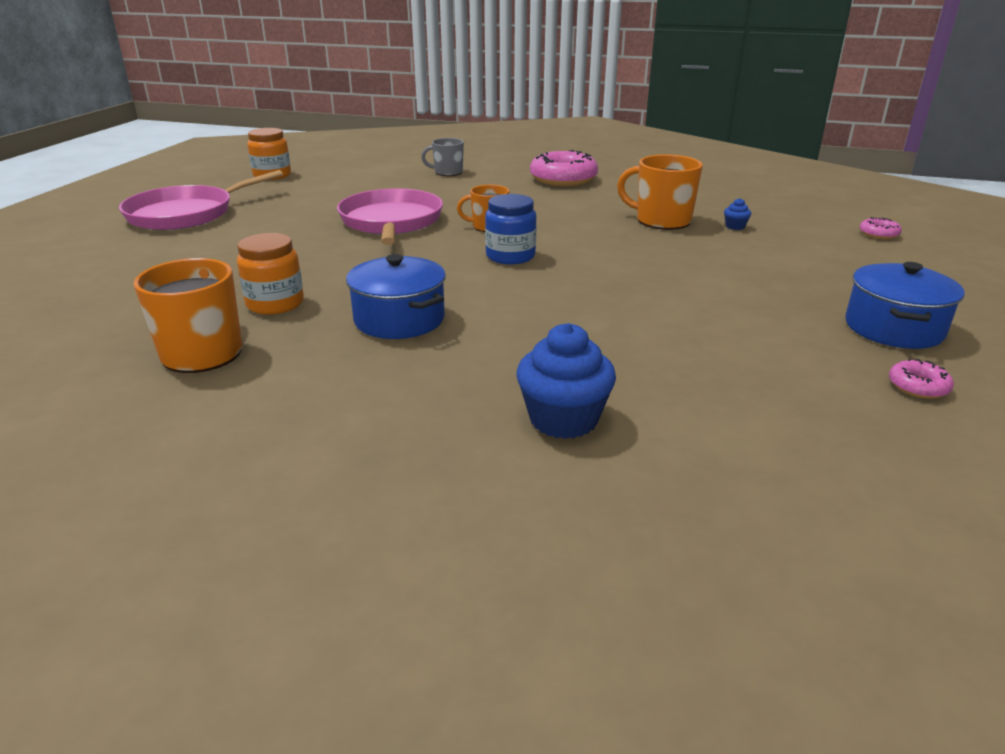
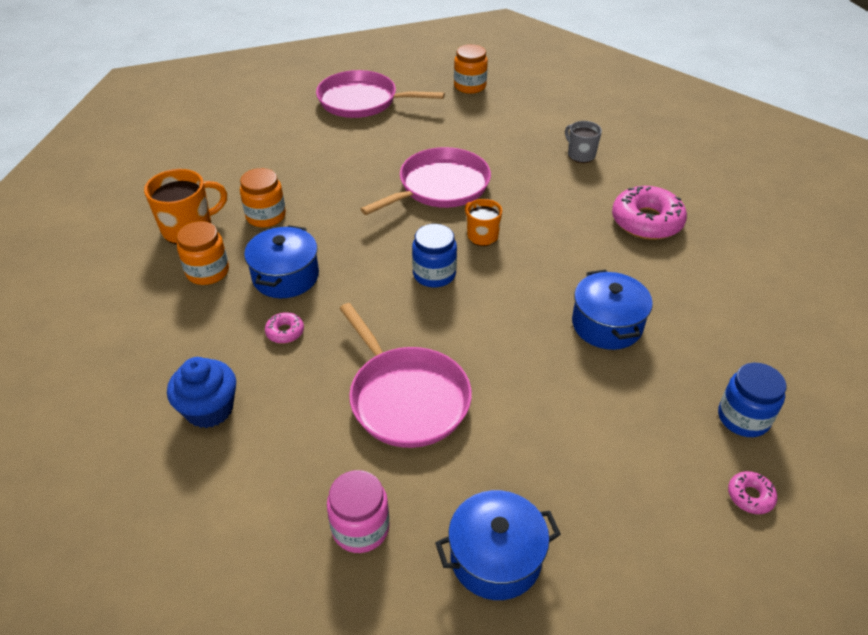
camera: 55 degrees right, 15 degrees up
(311, 361) = (207, 272): none -> orange jar
(662, 221) = (607, 324): orange mug -> blue pot
(663, 311) = (406, 397): none -> pink pan
(735, 226) = (646, 378): blue cupcake -> none
(802, 215) = (743, 418): none -> blue jar
(822, 377) = (360, 528): none -> pink jar
(918, 387) = (387, 596): pink donut -> pink donut (285, 332)

